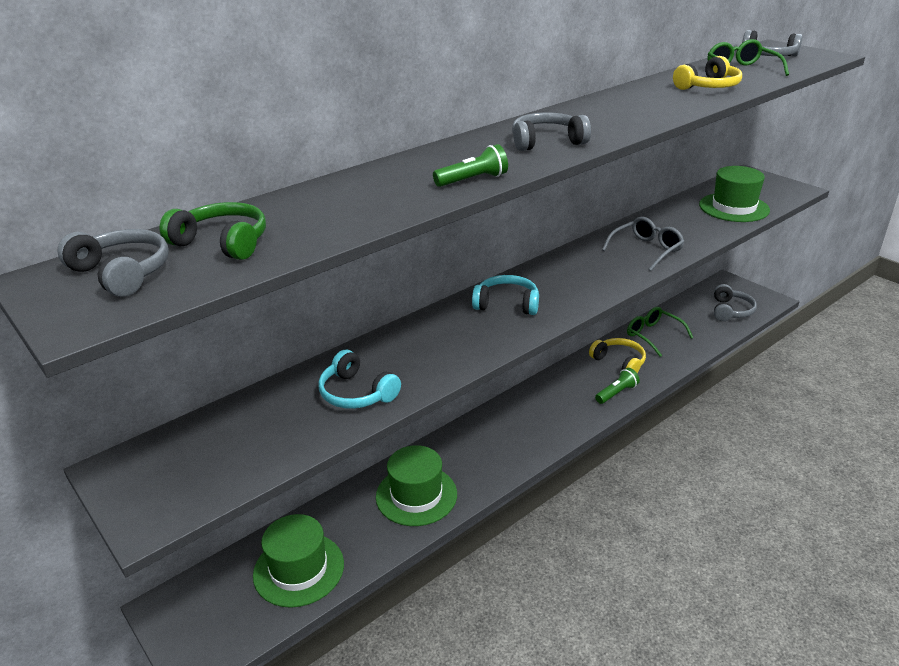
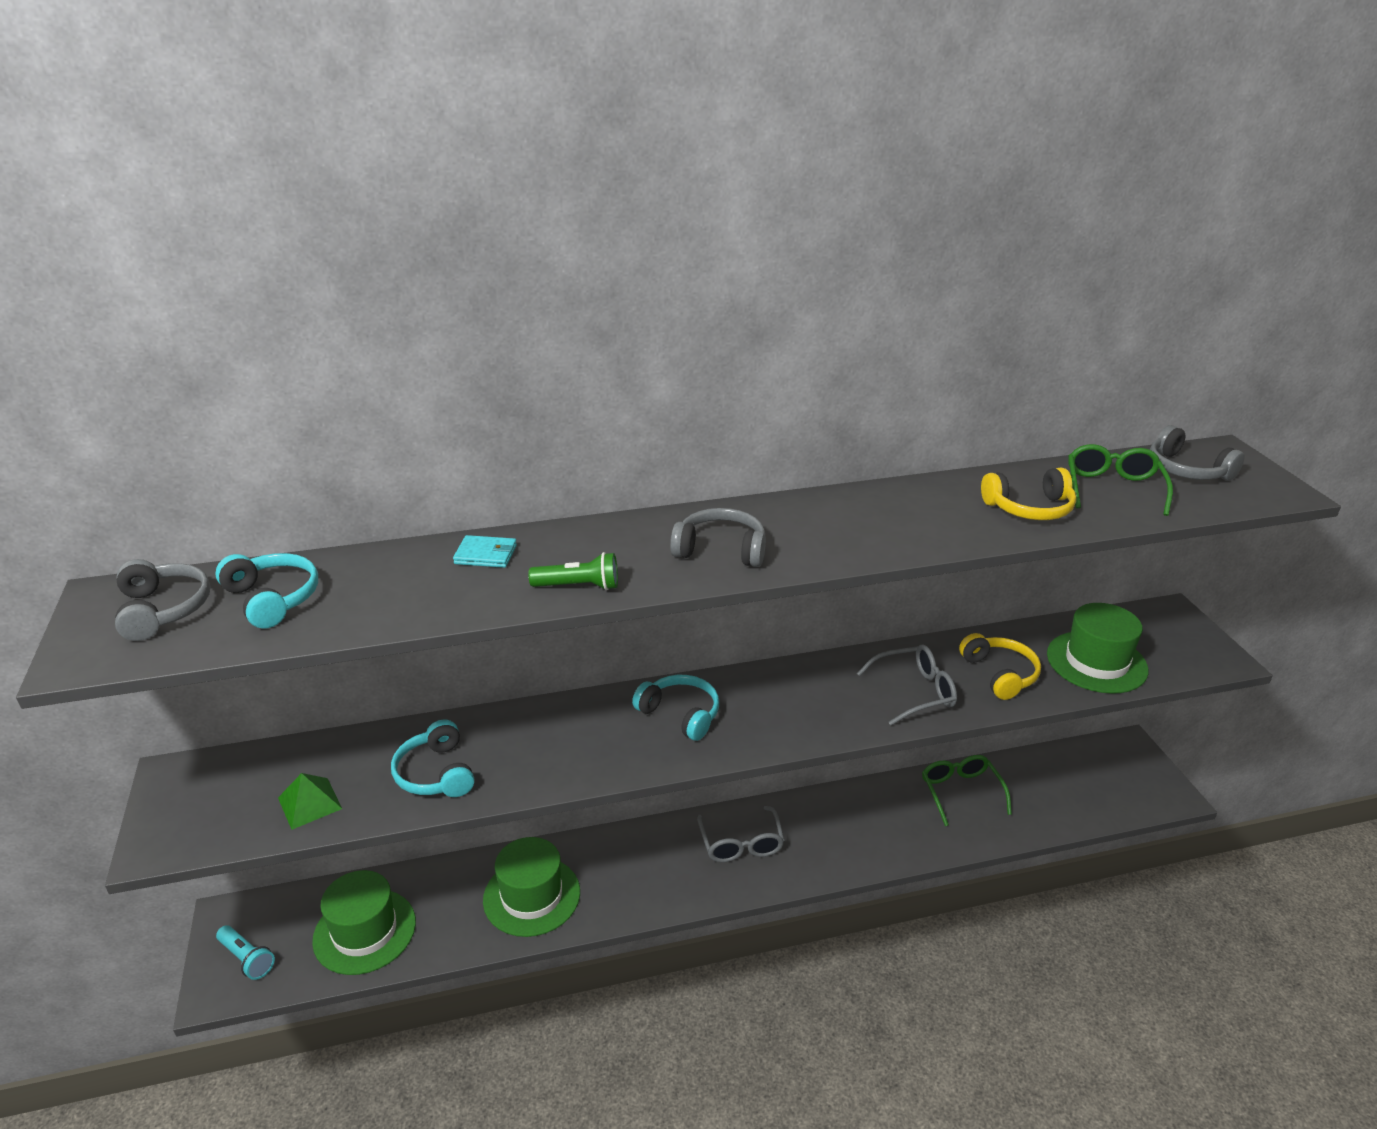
camera: 25 degrees right, 0 degrees up
(207, 629) = (247, 959): none -> turquoise flashlight
(222, 243) = (272, 599): green headphones -> turquoise headphones
(266, 446) = (309, 803): none -> green pyramid
(374, 180) = (485, 555): none -> turquoise wallet
(540, 410) = (741, 843): none -> grey glasses
(617, 393) = (850, 856): green flashlight -> none
(619, 362) = (886, 814): yellow headphones -> yellow headphones (1000, 674)
(730, 311) = (1098, 793): grey headphones -> none

